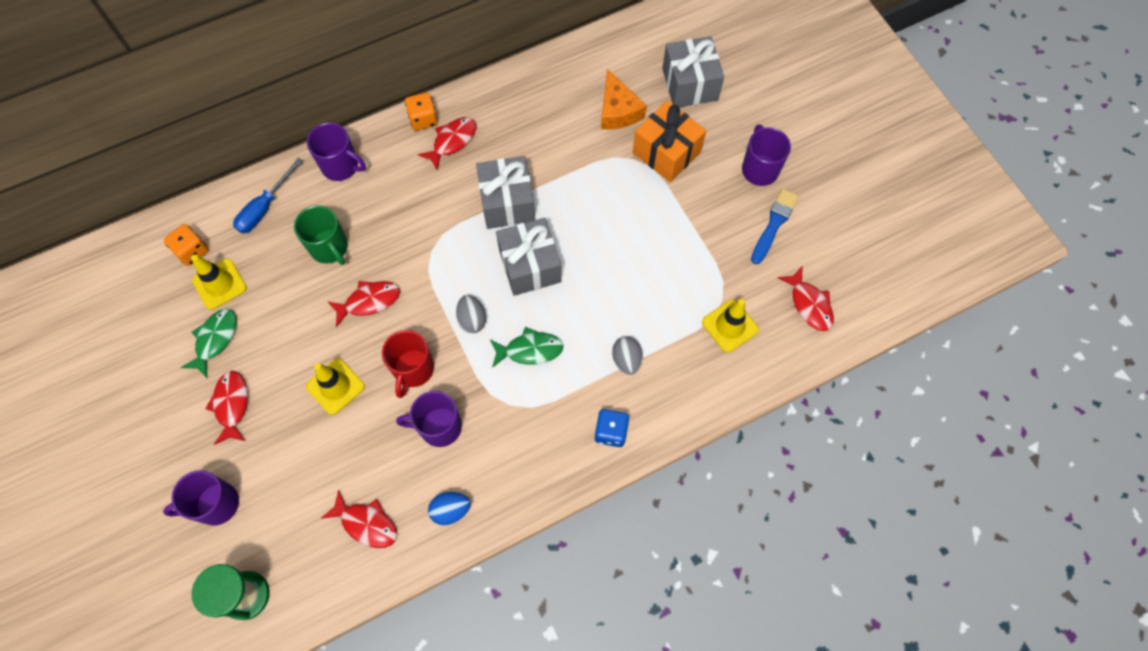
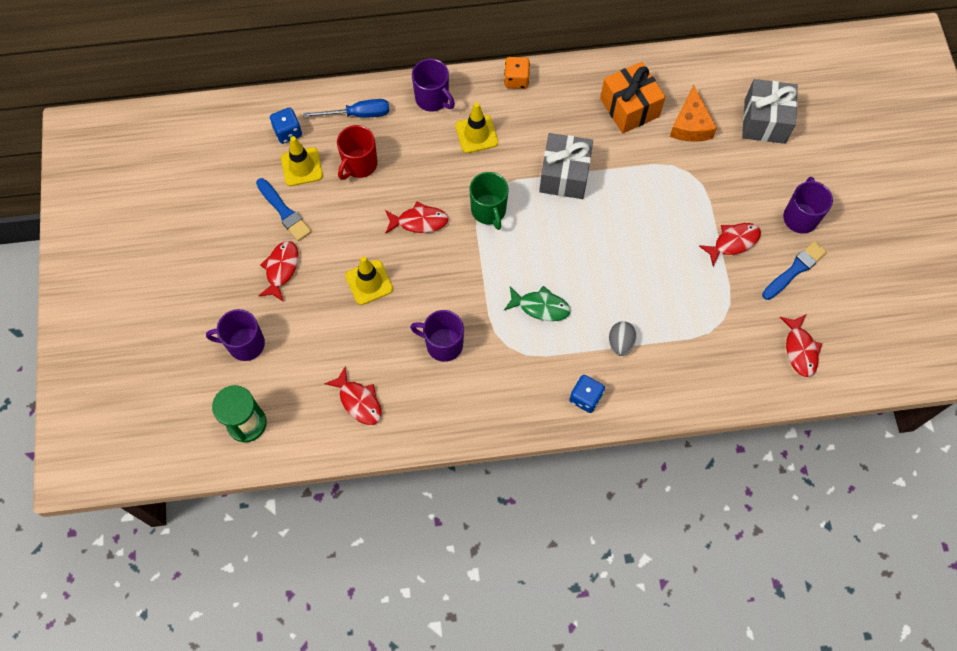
camera: 20 degrees right, 0 degrees up
(192, 251) = (288, 132): orange dice -> blue dice
(215, 340) = (284, 211): green fish -> blue brush
(264, 208) = (358, 114): blue screwdriver -> blue screwdriver turned 150 degrees counterclockwise
(329, 248) = (401, 166): green mug -> green mug (489, 211)
(413, 369) = (437, 290): red mug -> red mug (359, 164)
(451, 510) = (430, 414): blue egg -> none
(452, 141) = (535, 107): red fish -> red fish (733, 242)
(472, 319) = (500, 265): grey egg -> none
(530, 266) = (565, 236): grey gift -> none
(666, 152) = (721, 176): orange gift -> orange gift (629, 108)
(730, 326) = (721, 344): yellow traffic cone -> yellow traffic cone (476, 134)

